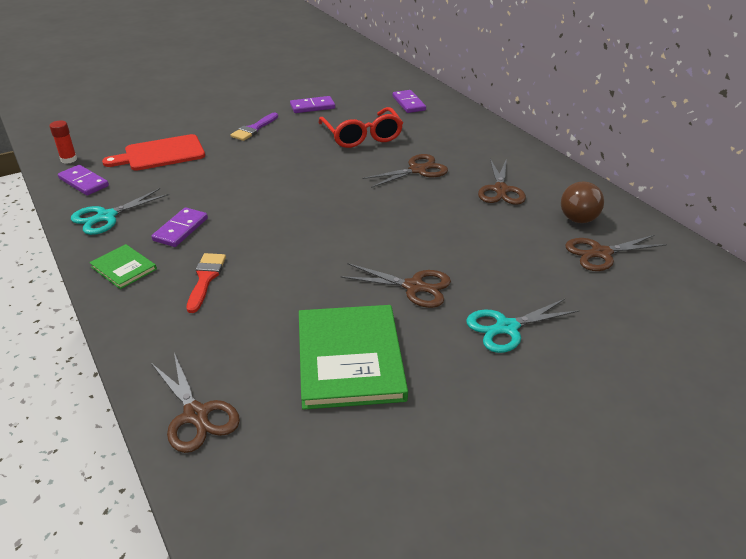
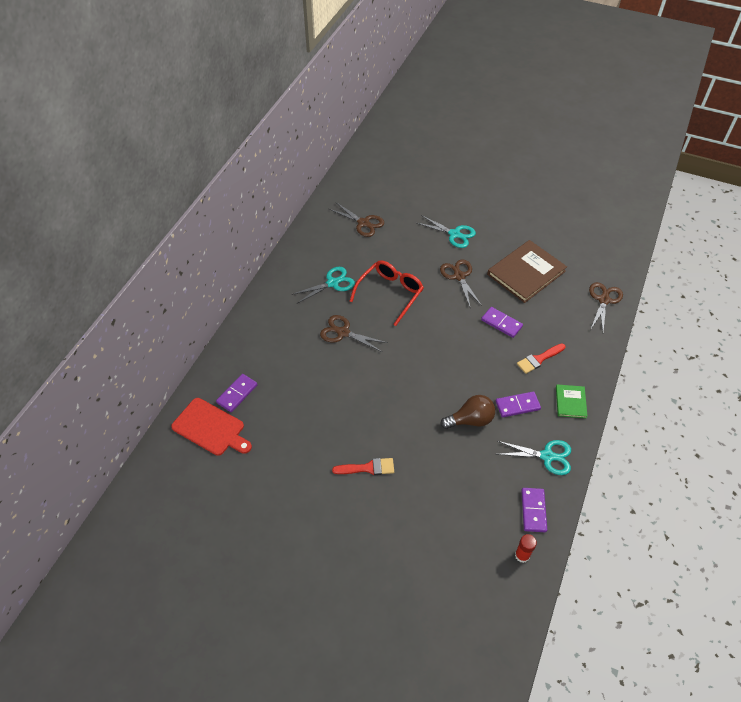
camera: 125 degrees left, 15 degrees up
(161, 154) = (457, 498): red cutting board -> red cutting board (210, 428)
(254, 129) = (368, 468): purple brush -> red brush
(312, 107) = (295, 456): purple domino -> purple domino (501, 323)
(350, 358) = (526, 273): green book -> brown book
(362, 136) = (320, 390): red glasses -> red glasses (390, 293)
(500, 190) = (333, 283): brown scissors -> turquoise scissors
(579, 214) = (331, 242): brown light bulb -> brown light bulb (470, 420)

